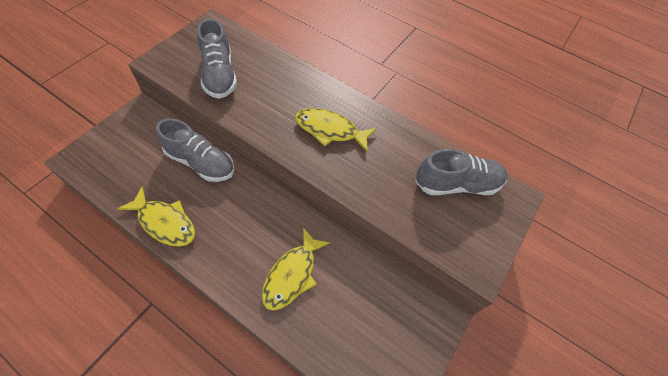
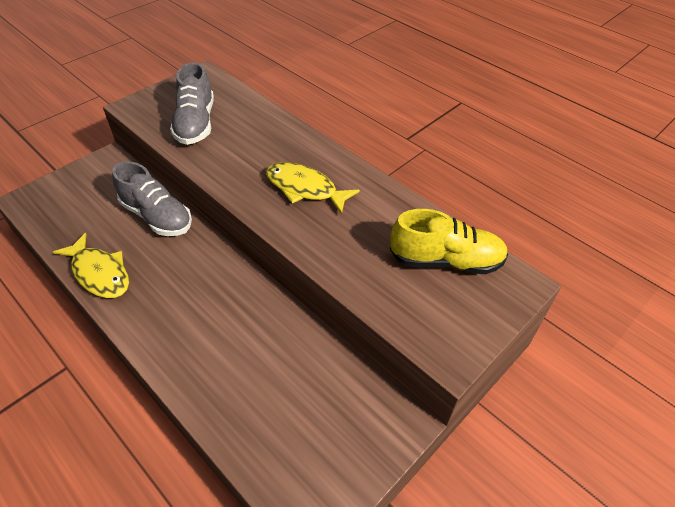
camera: 15 degrees right, 10 degrees down
(292, 274) = (228, 347): yellow fish -> none
(456, 184) = (445, 260): grey shoe -> yellow shoe

